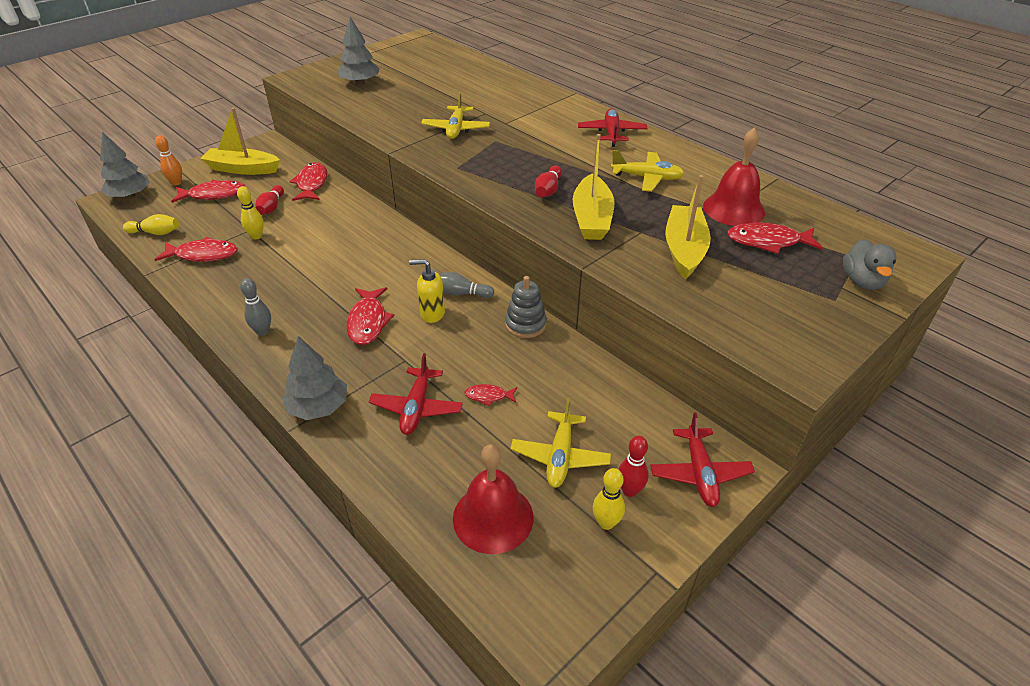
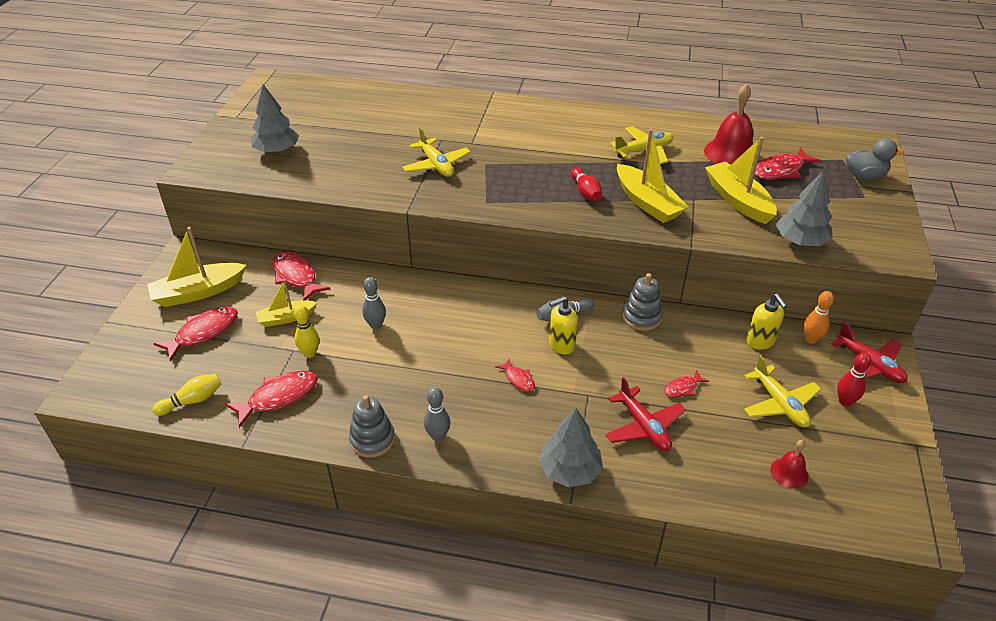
camera: 35 degrees left, 0 degrees up
(130, 196) = (102, 377): grey tree -> grey tree (800, 241)
(176, 183) = (140, 339): orange bowling pin -> orange bowling pin (811, 339)
(221, 311) = (372, 439): none -> grey stacking toy
(271, 207) = (286, 318): red bowling pin -> yellow boat
(320, 237) = (376, 325): none -> grey bowling pin
(368, 322) = (518, 379): red fish -> red fish, size x0.54
(493, 517) = (789, 473): red bell -> red bell, size x0.52
(606, 523) = (856, 432): yellow bowling pin -> none
(610, 396) = (760, 342): none -> yellow soap dispenser
(611, 133) = (570, 120): red plane -> none
(862, 281) = (864, 176): grey duck -> grey duck turned 60 degrees counterclockwise

